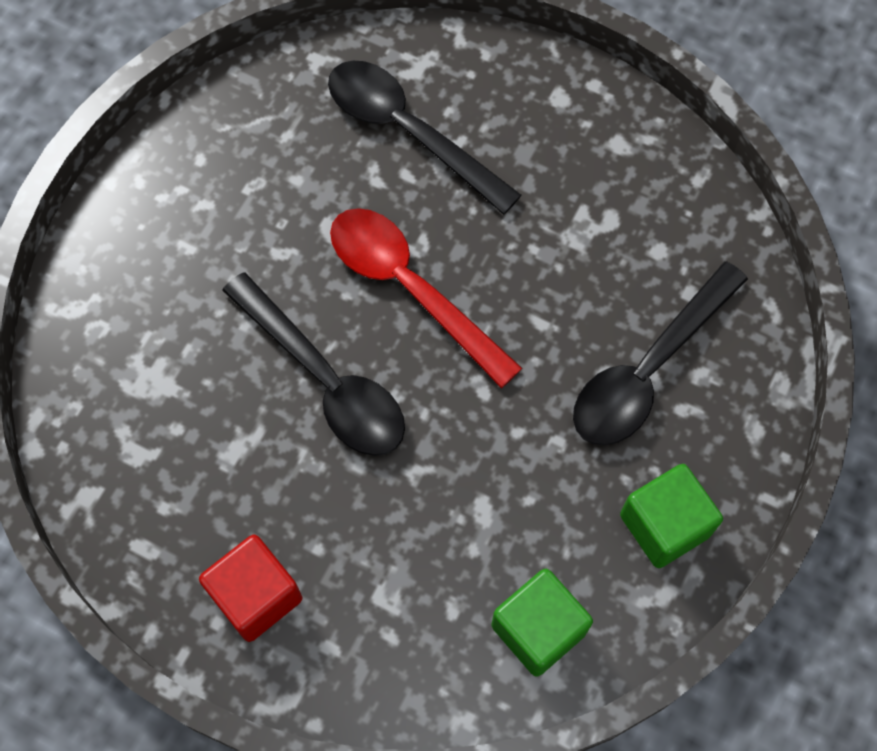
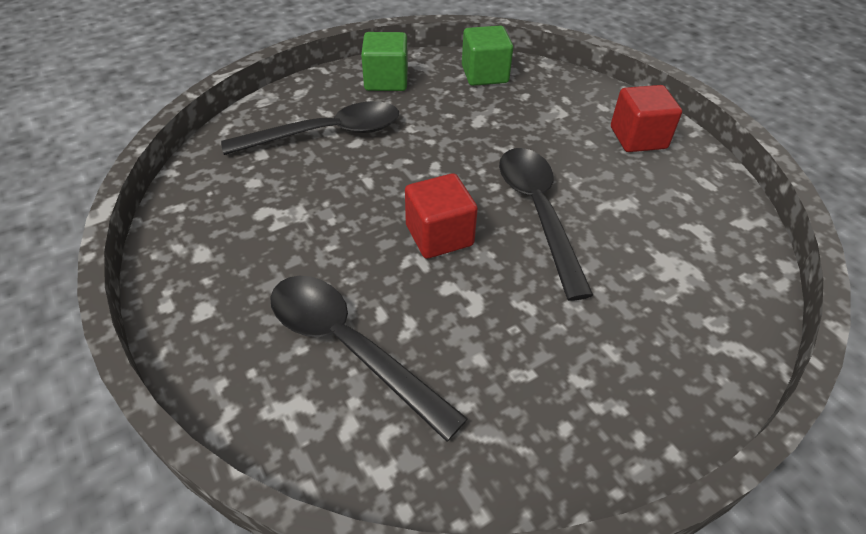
camera: 150 degrees left, 20 degrees down
(409, 132) = (350, 347): black spoon -> black spoon turned 150 degrees clockwise
(411, 289) = (439, 235): red spoon -> red cube

